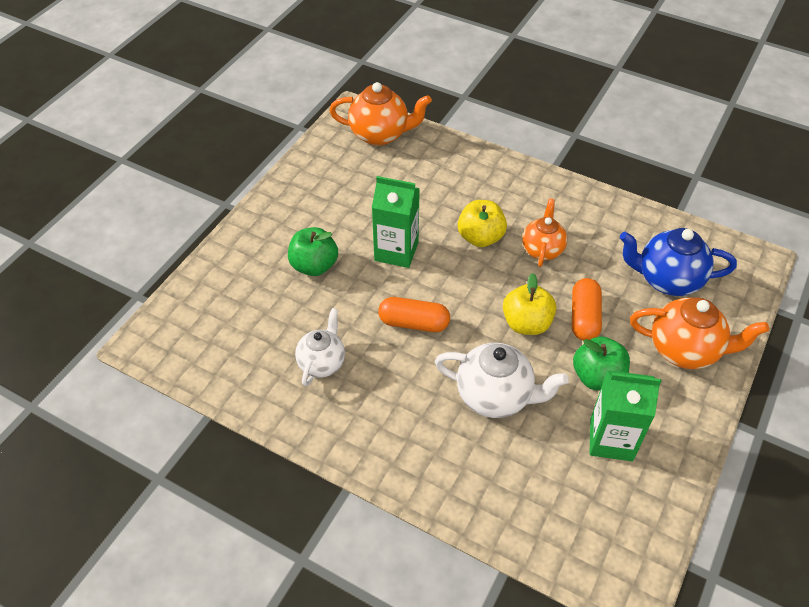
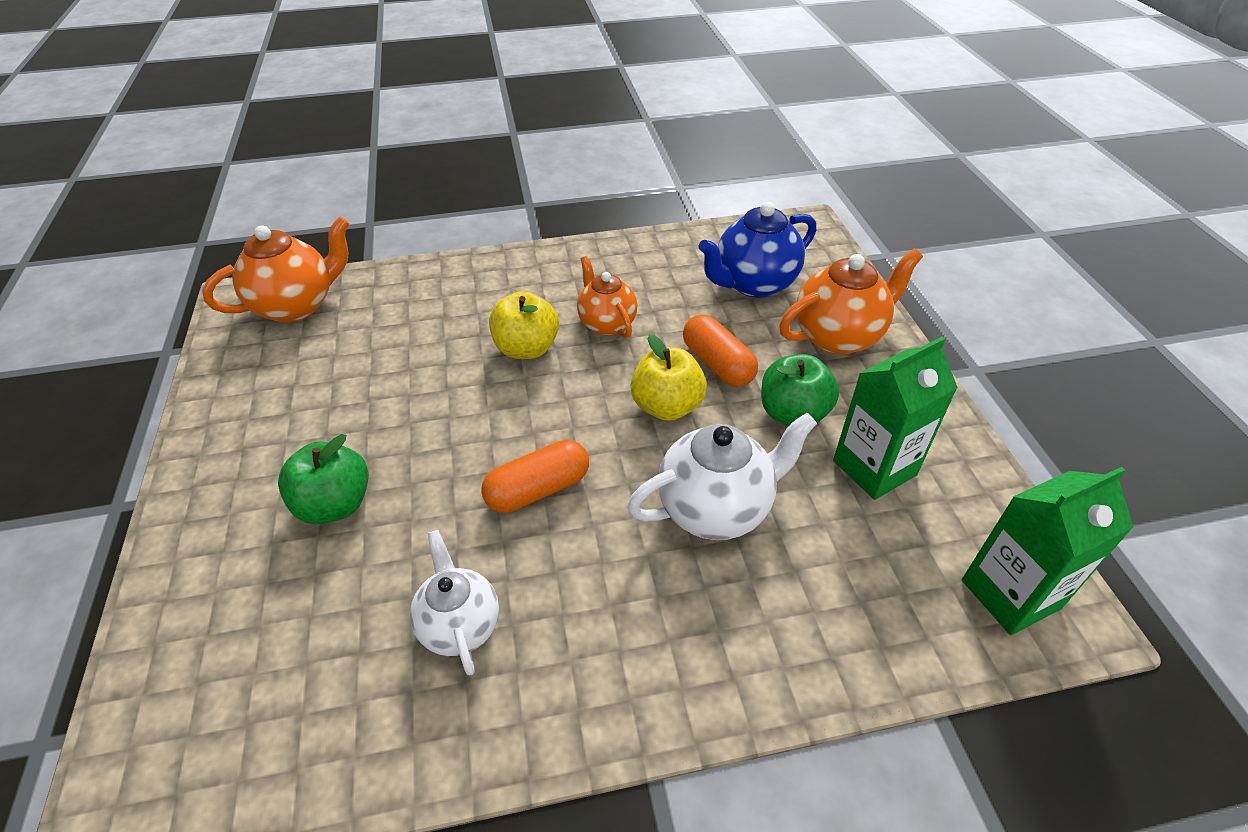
camera: 40 degrees left, 5 degrees down
(396, 251) = (437, 420): green carton -> green carton (1010, 594)

